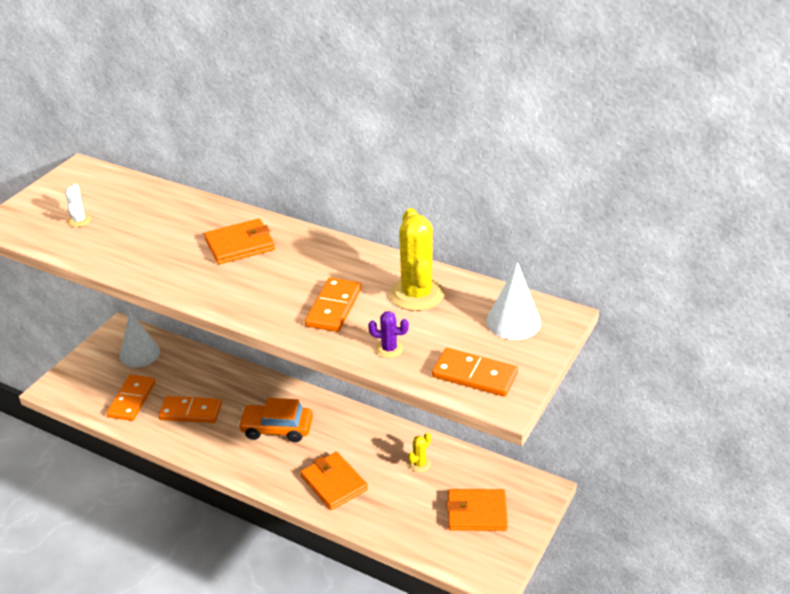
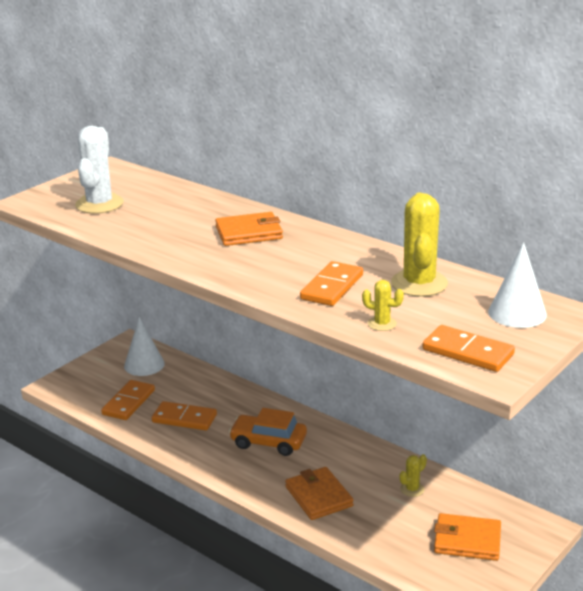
camera: 10 degrees right, 10 degrees down
(79, 220) = (99, 204): white cactus -> white cactus, size x2.10
(389, 349) = (382, 324): purple cactus -> yellow cactus

